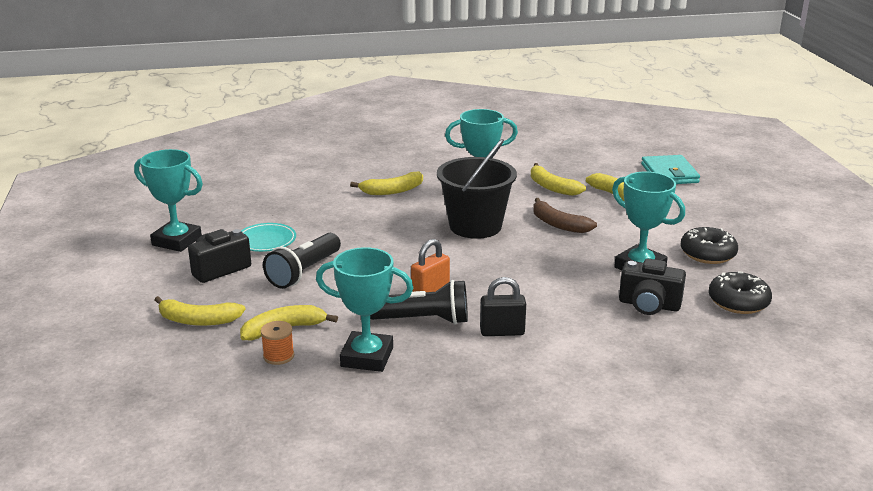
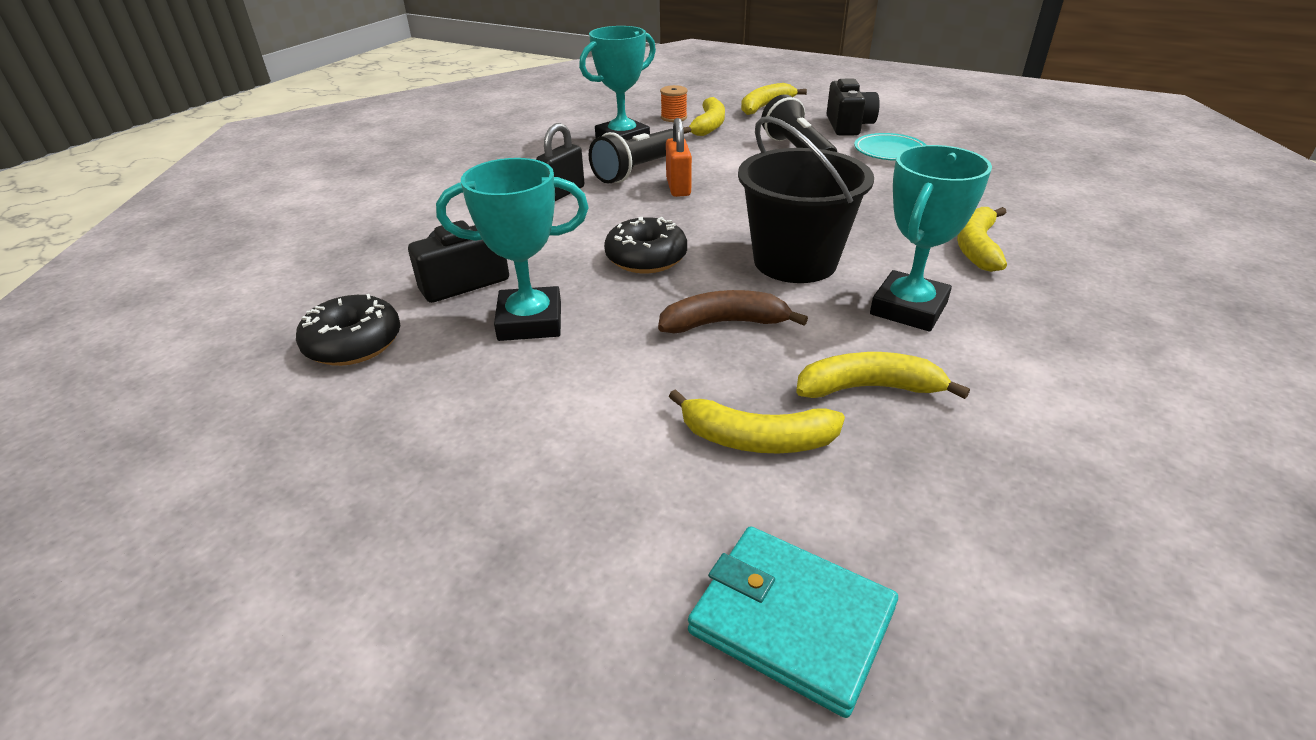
camera: 130 degrees right, 10 degrees up
(177, 241) = (931, 122): turquoise trophy -> none
(707, 254) = (462, 403): black donut -> black donut (646, 258)

